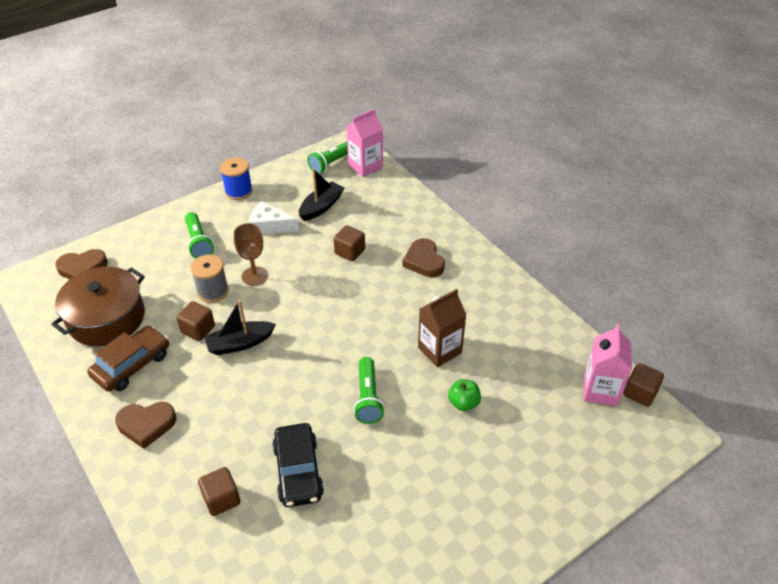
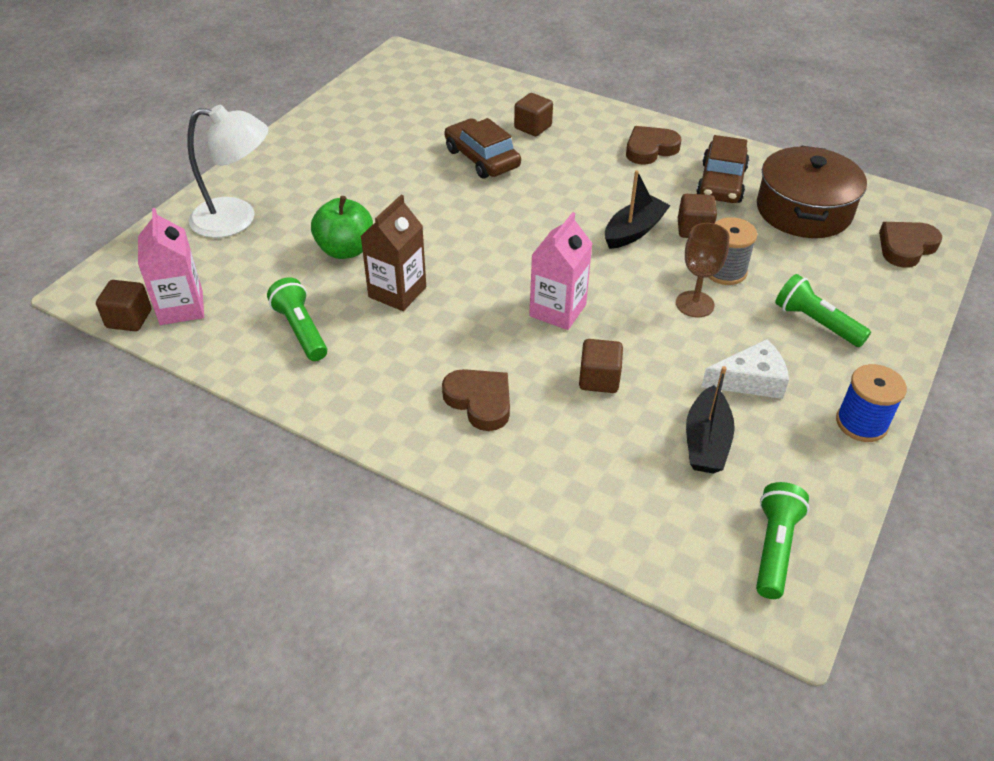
camera: 155 degrees right, 0 degrees up
(298, 471) = (482, 158): black car -> brown car
(365, 166) = (707, 564): pink carton -> pink carton (557, 310)
(368, 397) = (454, 225): green flashlight -> green flashlight (301, 330)
(463, 403) = (345, 250): green apple -> green apple, size x1.58
(547, 473) = (236, 219): none -> white lamp

